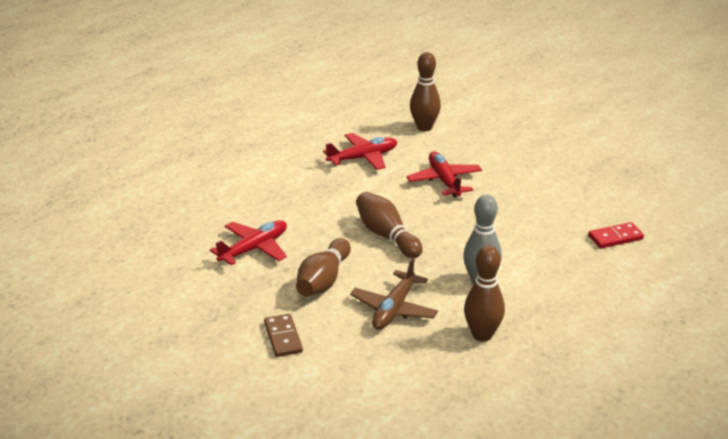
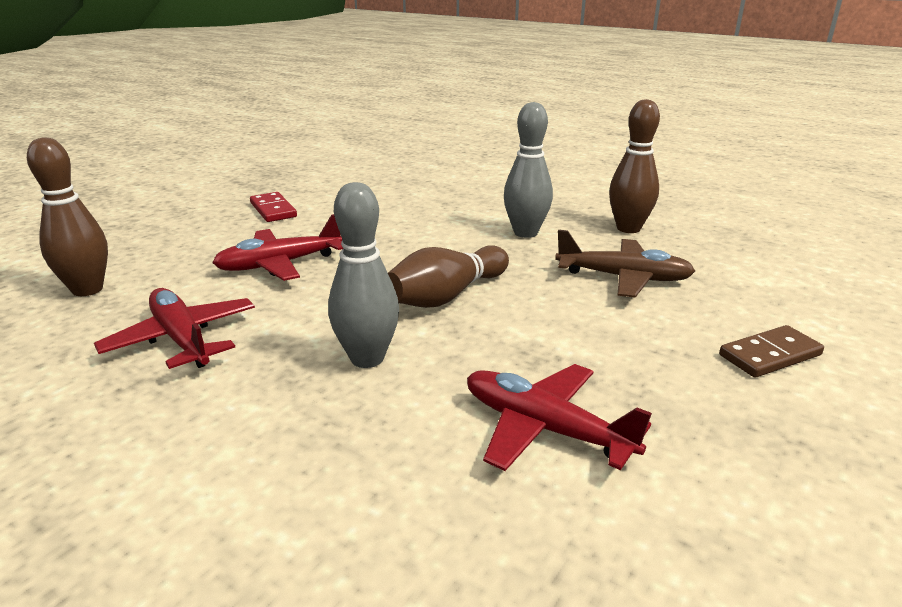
camera: 100 degrees left, 5 degrees down
(323, 280) = (597, 337): brown bowling pin -> none
(328, 207) = (367, 358): none -> grey bowling pin
(615, 237) = (408, 178): red domino -> red domino (273, 210)

